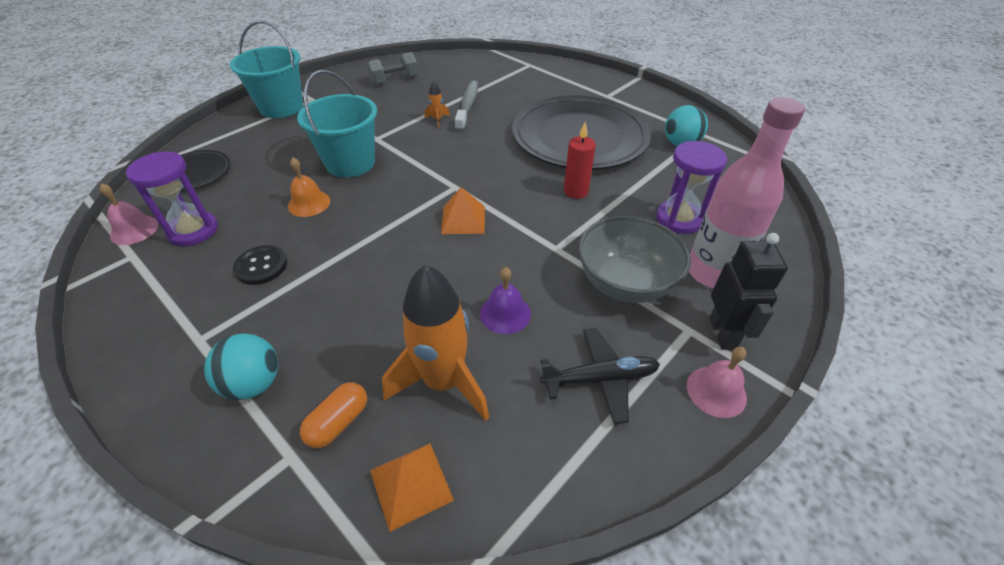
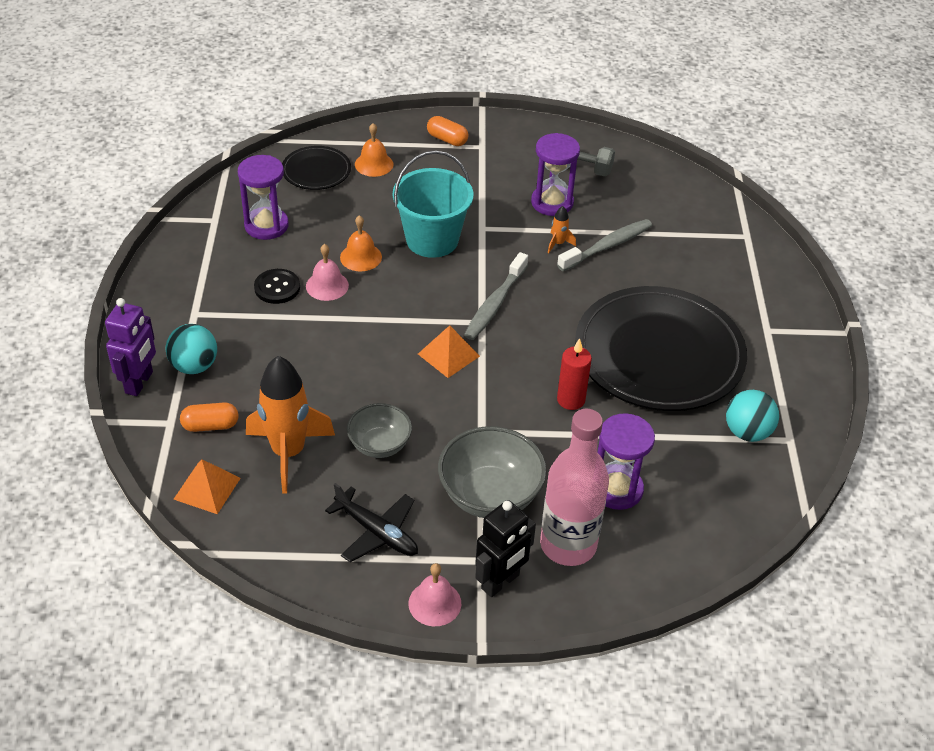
camera: 45 degrees right, 0 degrees up
(134, 230) = (234, 198): pink bell -> pink bell (327, 285)
(206, 447) = (139, 383): none -> purple robot
(242, 146) = (374, 164): none -> orange bell
(281, 107) = (447, 139): turquoise bucket -> orange capsule
(401, 103) = (552, 202): none -> purple hourglass
(448, 172) = (495, 304): none -> grey toothbrush
(505, 313) = (379, 445): purple bell -> grey bowl

